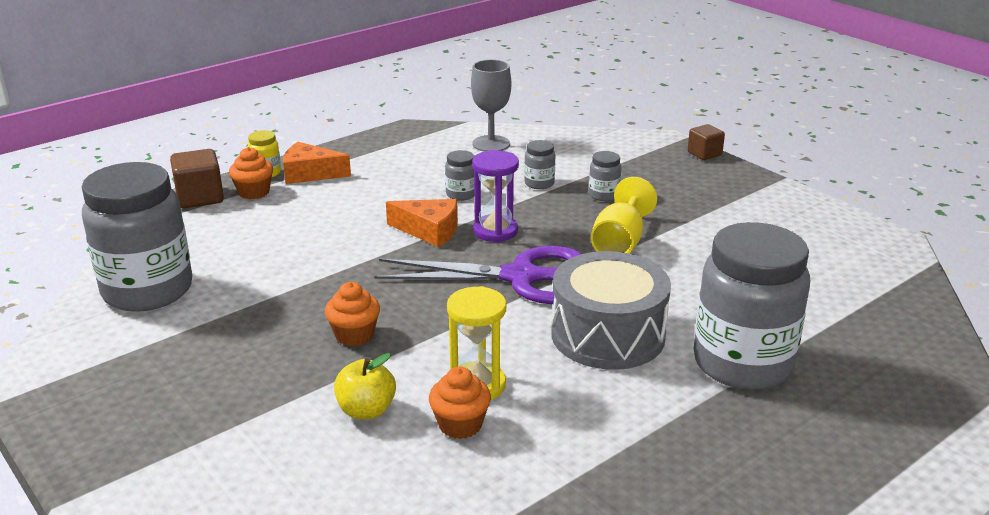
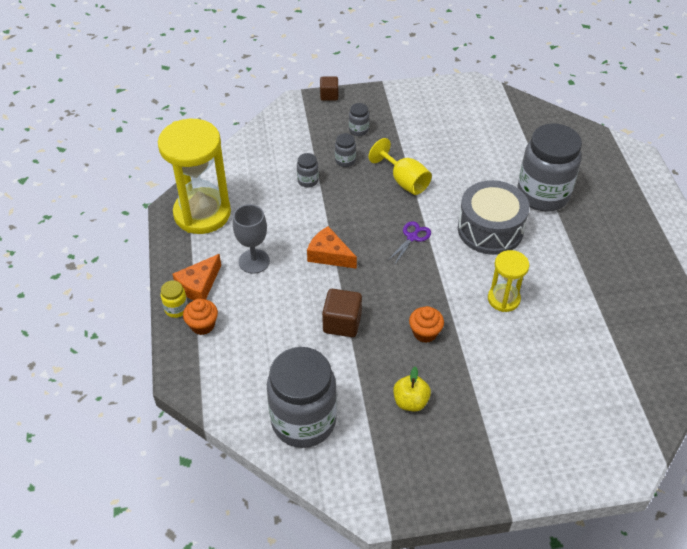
camera: 60 degrees left, 20 degrees up
(200, 197) = (186, 358): brown cube -> brown cube (342, 323)
(366, 410) = (500, 352): yellow apple -> yellow apple (410, 401)
(418, 145) = (202, 213): none -> yellow hourglass
(429, 231) = (329, 255): orange cheese -> orange cheese turned 105 degrees counterclockwise
(460, 425) = (533, 319): orange cupcake -> none
(461, 194) = (293, 221): grey jar -> grey jar (358, 130)
(491, 144) = (233, 178): grey goblet -> grey goblet (254, 261)
(495, 231) = (352, 226): purple hourglass -> none
(521, 277) = (412, 237): purple scissors -> purple scissors, size x0.44

